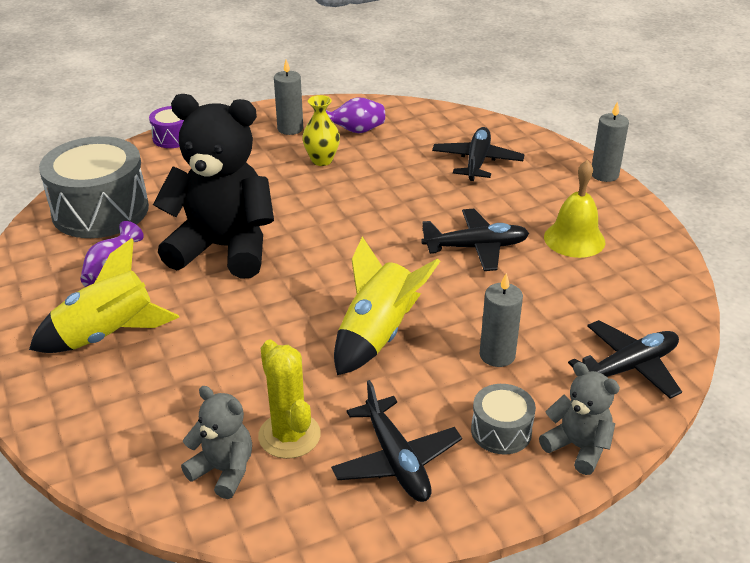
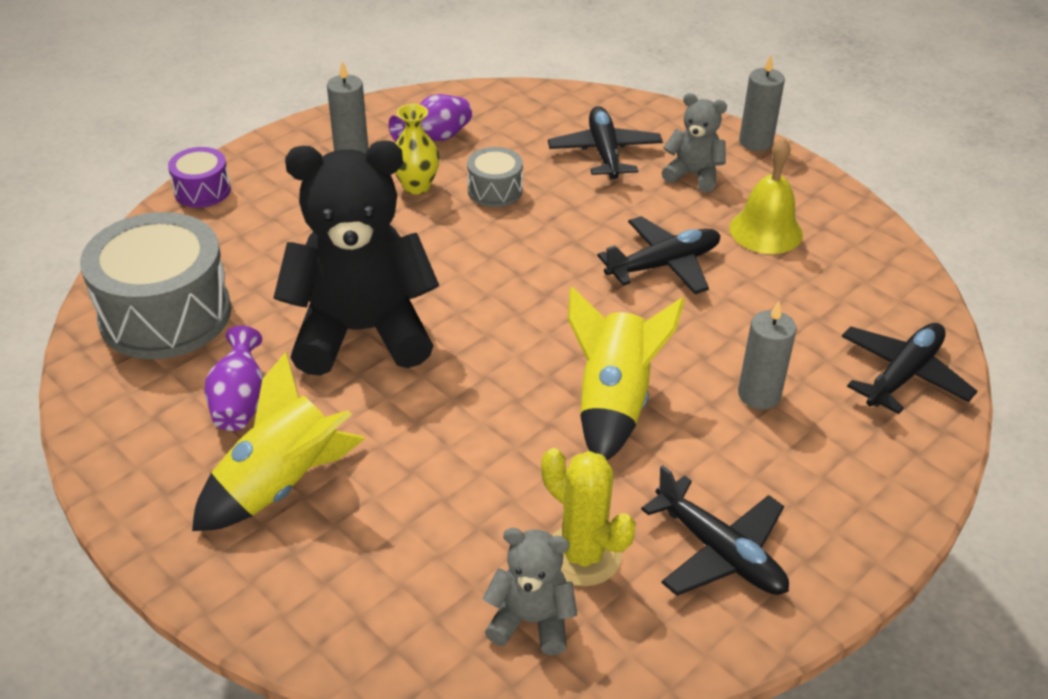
camera: 20 degrees left, 5 degrees up
(501, 431) = (812, 485): grey drum -> grey drum (495, 190)
(578, 447) = (900, 482): grey teddy bear -> grey teddy bear (693, 175)

